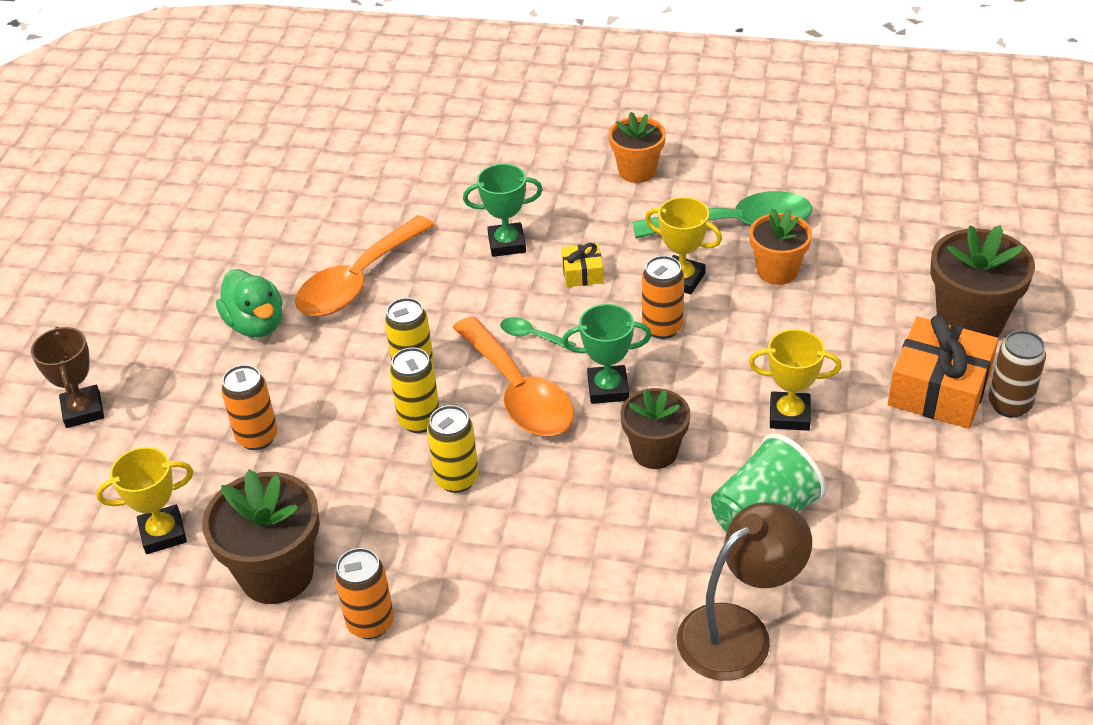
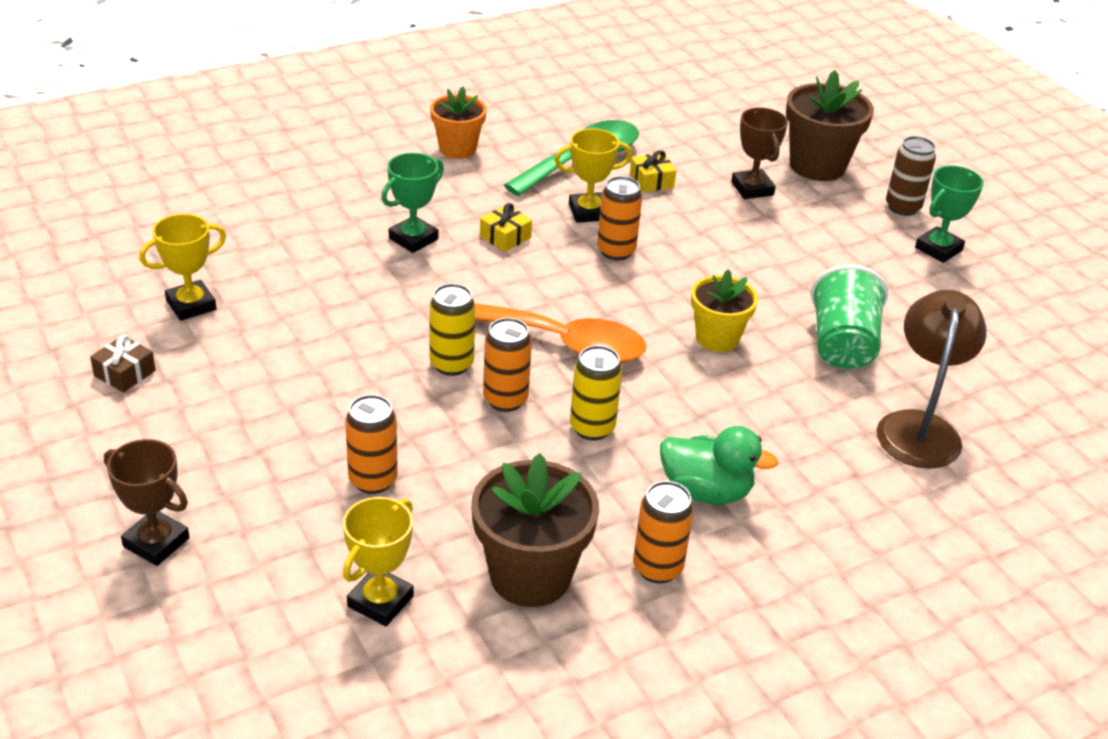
camera: 45 degrees left, 5 degrees down
(193, 270) = (125, 373): none -> brown gift
(256, 324) = (253, 391): green duck -> green duck (706, 491)
(358, 281) = (311, 317): orange spoon -> none
(419, 420) = (505, 400): yellow can -> orange can
(531, 336) = (520, 298): green spoon -> none
(608, 388) = (628, 310): green trophy -> green trophy (938, 249)
(655, 452) = (717, 338): brown flower pot -> yellow flower pot
(777, 271) = (651, 181): orange flower pot -> yellow gift
(789, 415) = (778, 272): yellow trophy -> yellow trophy (191, 305)
(868, 319) = (752, 189): none -> brown trophy
(939, 389) = (850, 215): orange gift -> none

